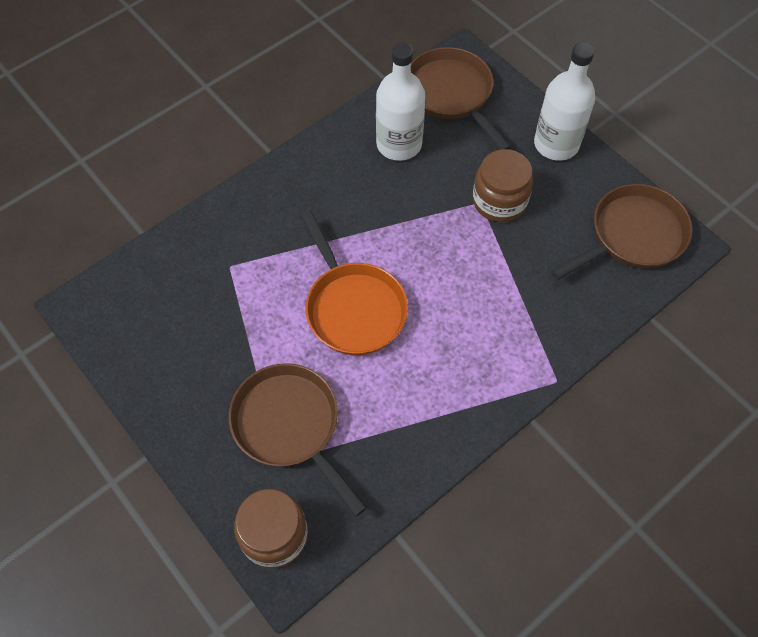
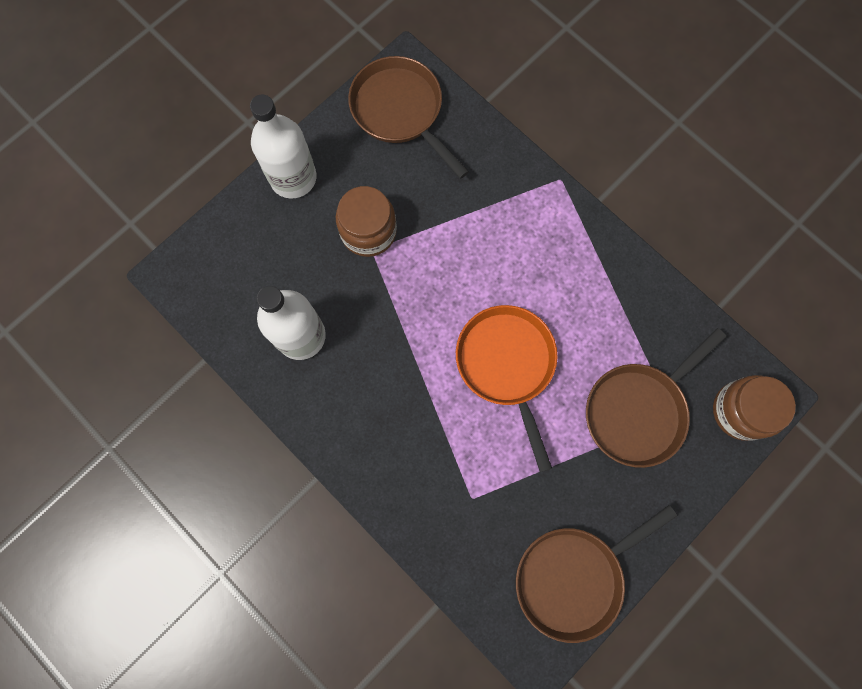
camera: 95 degrees left, 15 degrees up
(353, 308) = (507, 365): orange pan -> orange pan turned 75 degrees counterclockwise
(451, 95) = (229, 284): brown pan -> brown pan (573, 577)

